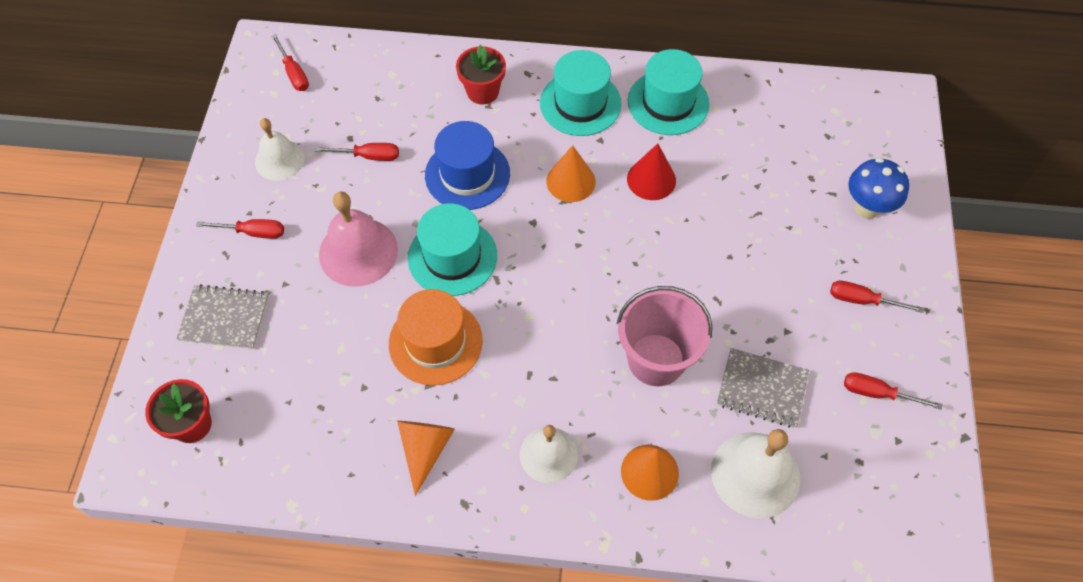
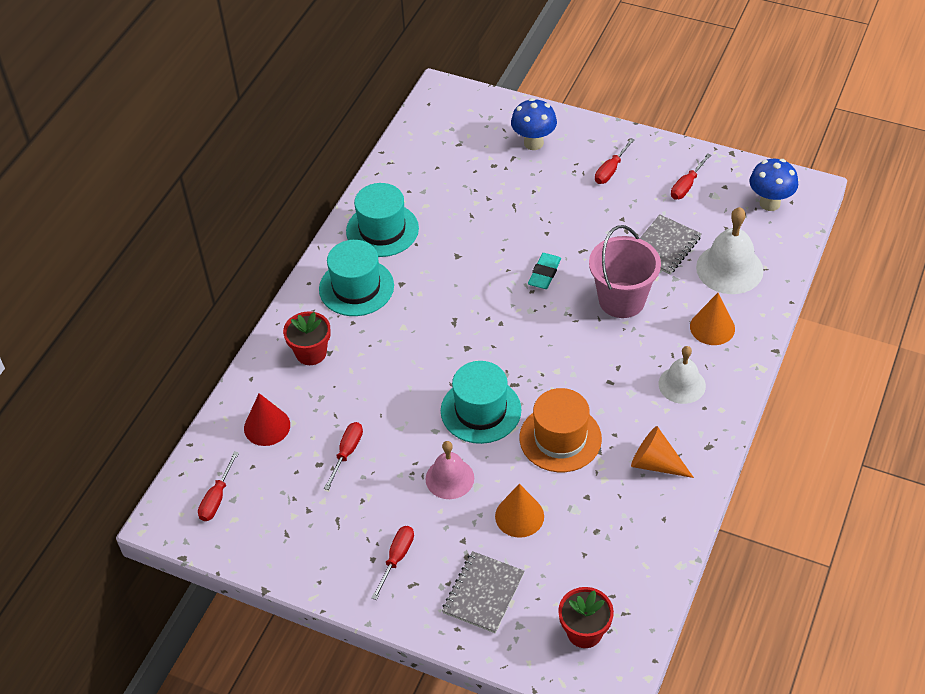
camera: 70 degrees left, 10 degrees down
(279, 160) = (320, 525): white bell -> none
(294, 73) = (217, 498): red screwdriver -> red screwdriver turned 120 degrees clockwise
(358, 251) = (449, 478): pink bell -> pink bell, size x0.66
(467, 174) = (398, 383): blue hat -> none
(570, 181) = (436, 313): orange cone -> orange cone (519, 516)
(651, 179) = (455, 260): red cone -> red cone (267, 426)
(666, 269) = (544, 273): none -> turquoise eraser
(894, 504) = (769, 203): none -> blue mushroom

